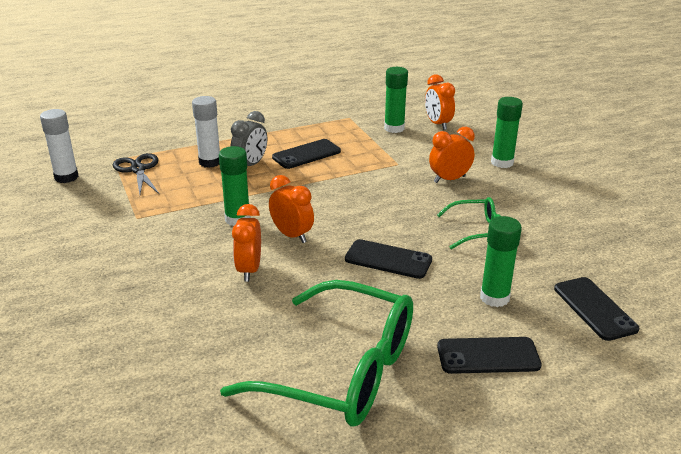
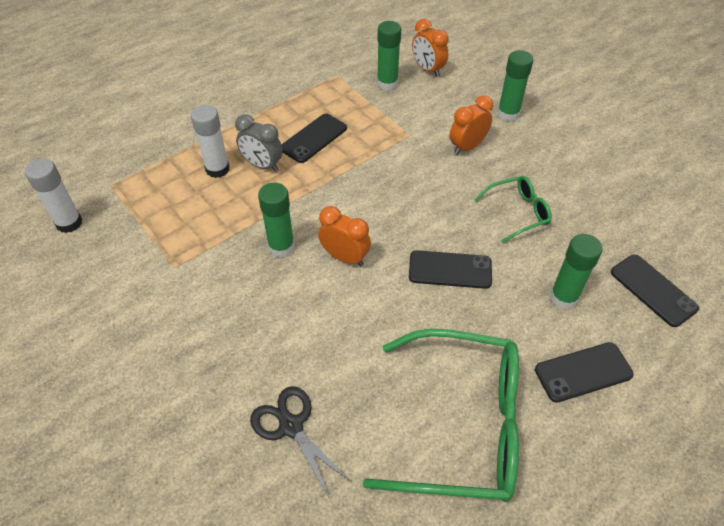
camera: 15 degrees left, 20 degrees up
(138, 169) = (144, 195): black scissors -> black scissors (291, 426)
(249, 270) = (322, 315): orange clock -> none
(250, 165) = (262, 165): grey clock -> grey clock turned 105 degrees clockwise

